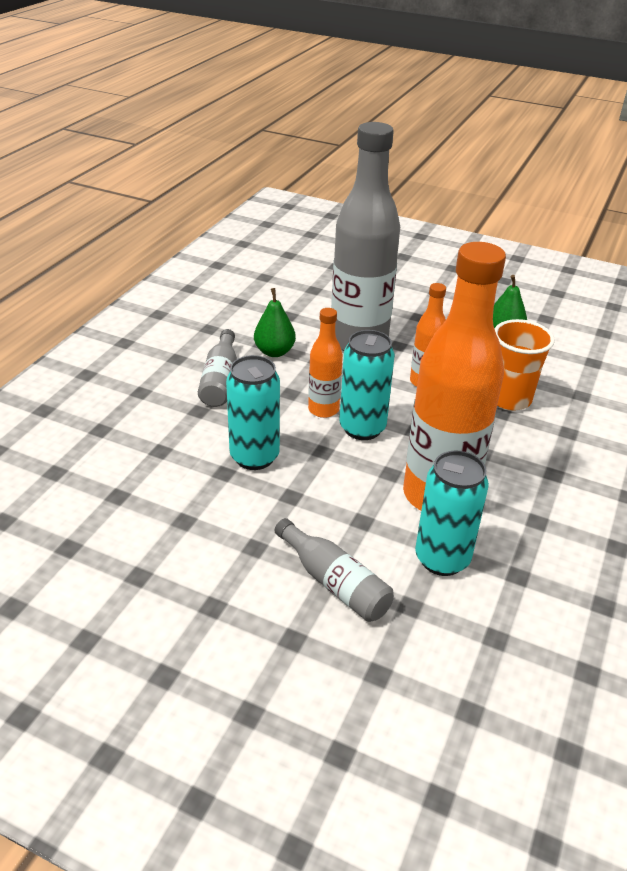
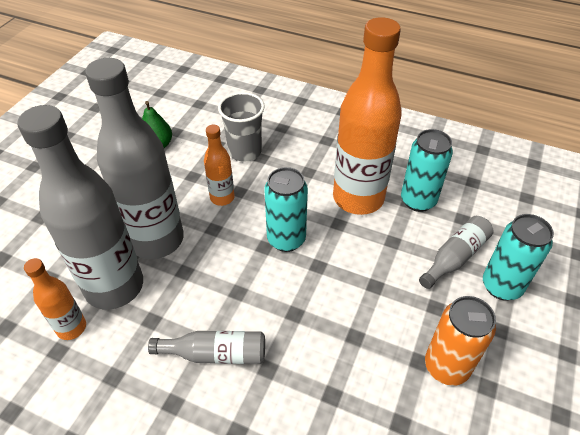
camera: 90 degrees left, 10 degrees up
(172, 543) = (446, 367): none -> orange can
(254, 457) = (331, 314): turquoise can -> turquoise can (501, 286)
(274, 352) = (168, 308): green pear -> none
(301, 322) = (114, 287): none -> grey bottle
(323, 410) = (262, 266): orange bottle -> orange bottle (71, 328)
(509, 399) = (245, 151): orange cup -> grey cup

